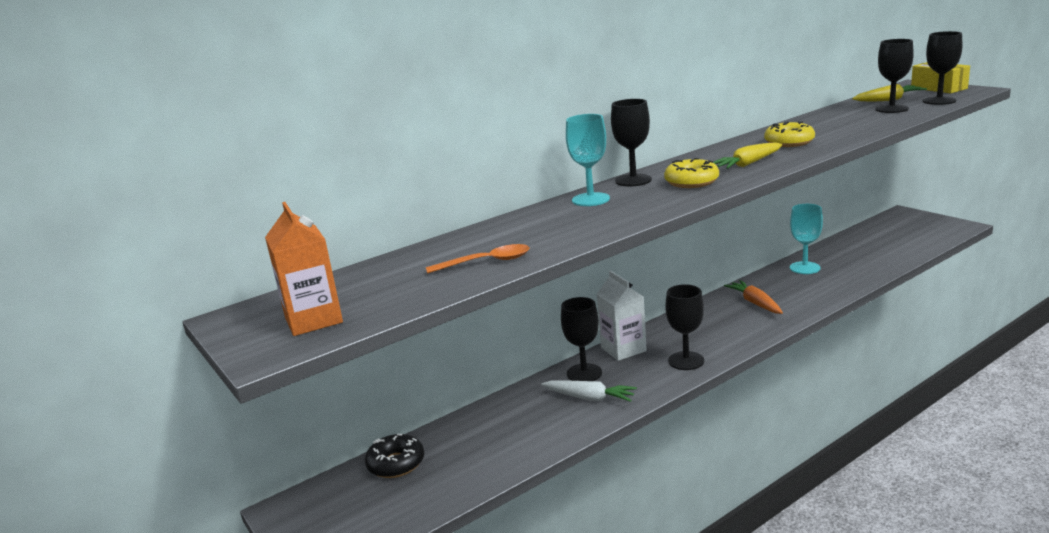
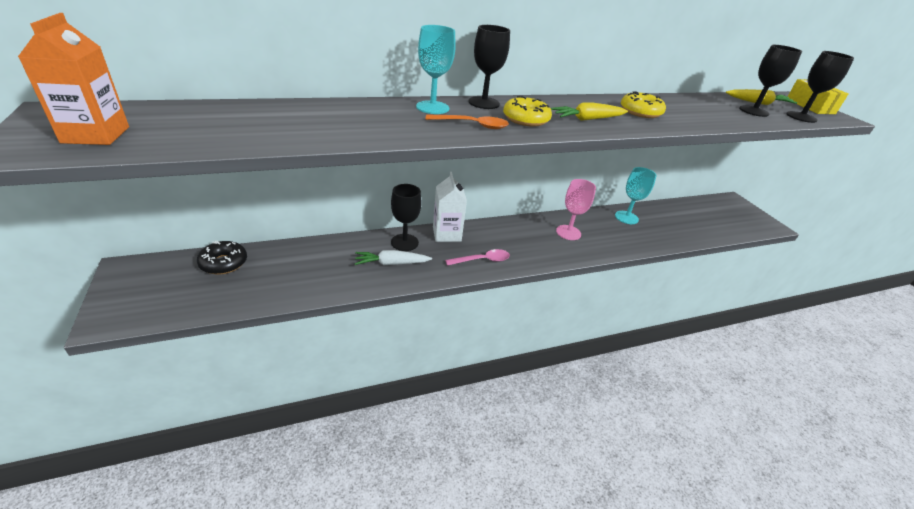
camera: 10 degrees right, 15 degrees up
(486, 262) = (285, 132): orange spoon -> orange spoon (472, 125)
(589, 398) = (391, 263): white carrot -> white carrot turned 135 degrees clockwise
(686, 361) = (482, 260): black goblet -> pink spoon
(755, 303) = (568, 232): orange carrot -> pink goblet

